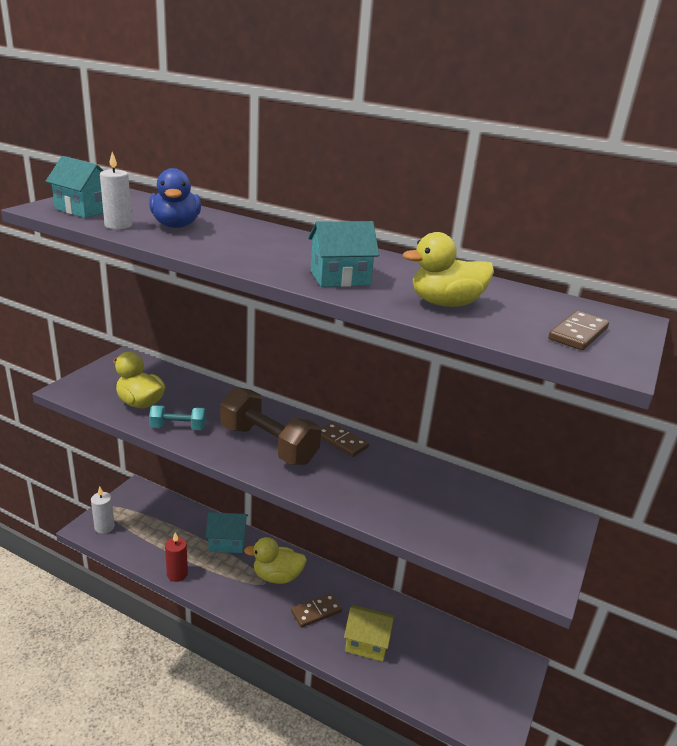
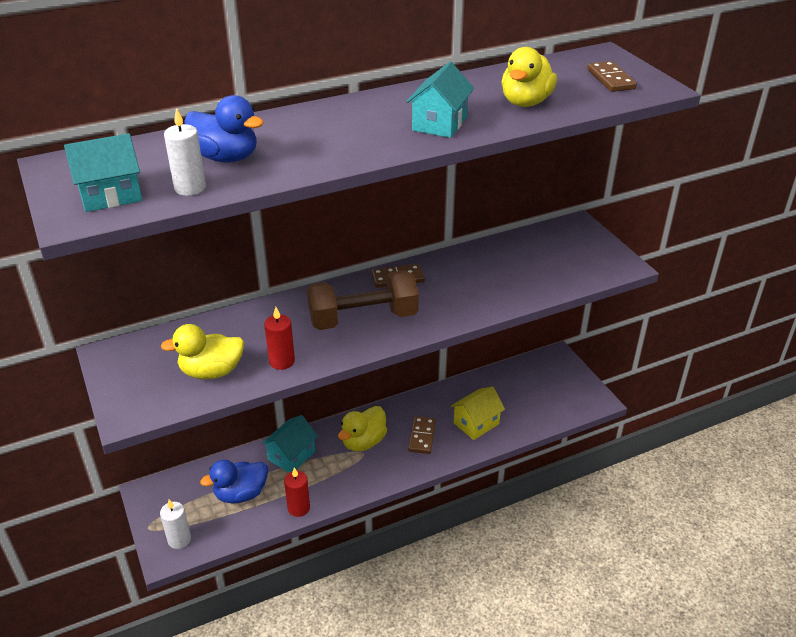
camera: 50 degrees left, 10 degrees up
(168, 535) = (241, 494): none -> blue duck
(178, 427) = (282, 361): turquoise dumbbell -> red candle

